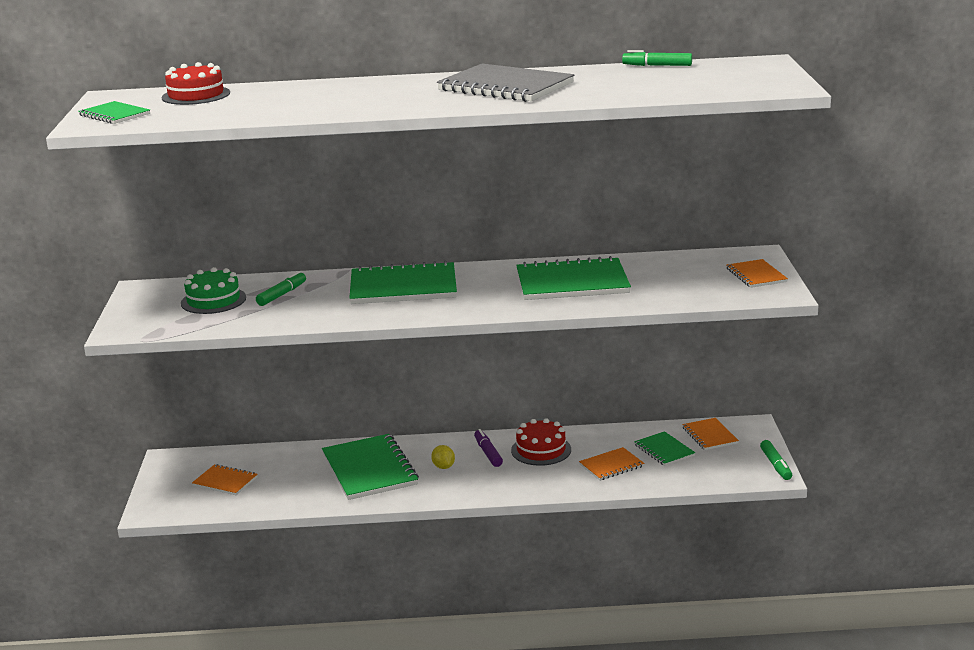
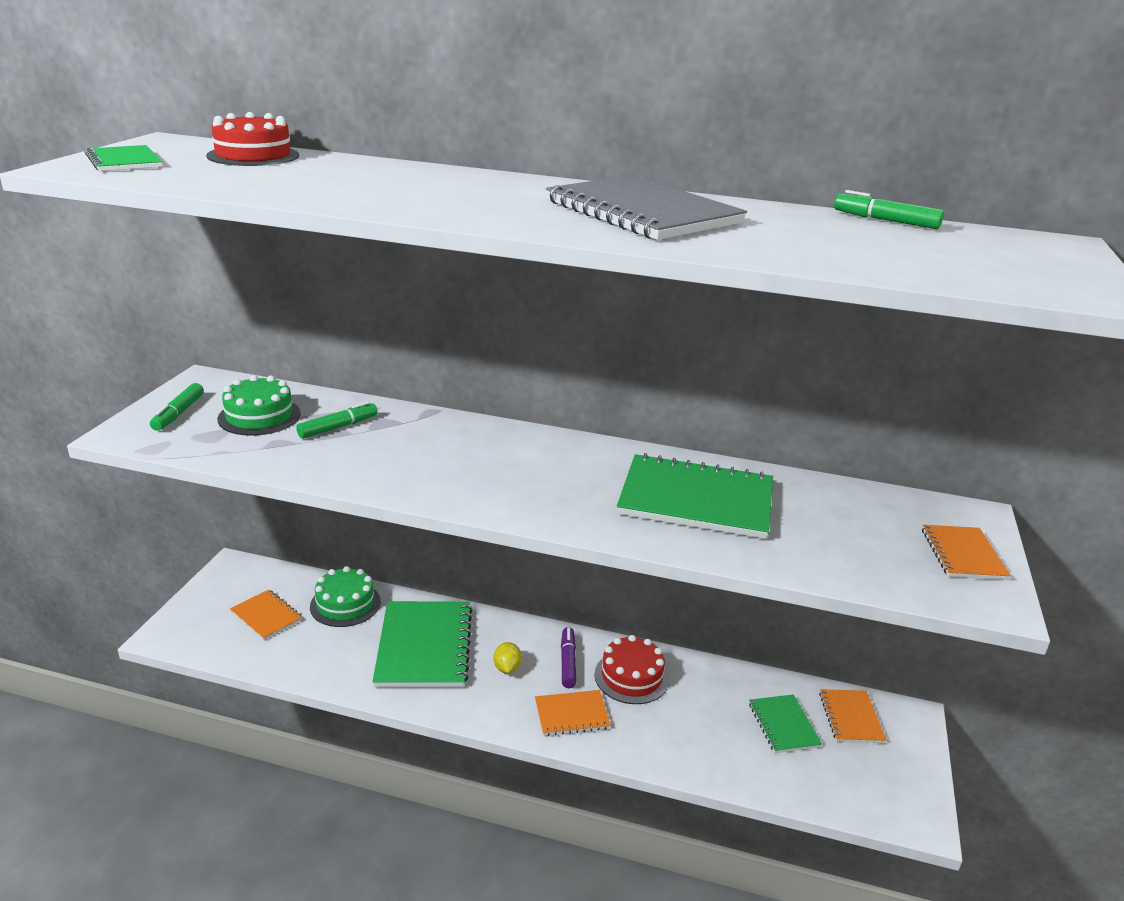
camera: 15 degrees right, 5 degrees up
(285, 460) = (345, 604): none -> green cake
(403, 287) = (482, 452): green notebook -> none
(611, 465) = (707, 730): orange notebook -> orange notebook (572, 714)
(775, 465) = (927, 800): green marker -> green marker (178, 413)

